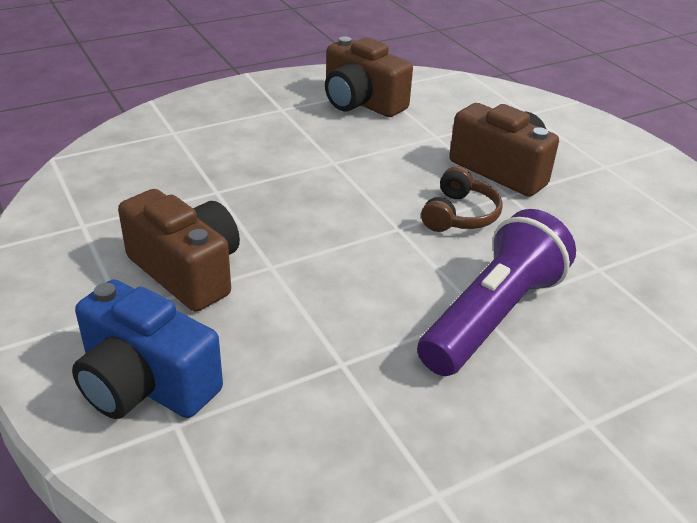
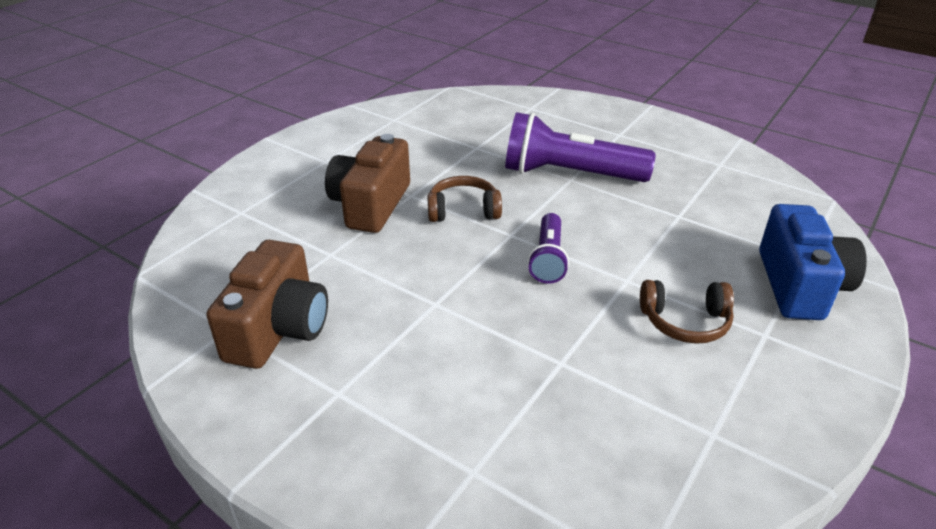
camera: 115 degrees left, 0 degrees up
(187, 271) = (685, 322): brown camera -> brown headphones
(341, 234) = (548, 259): none -> purple flashlight

